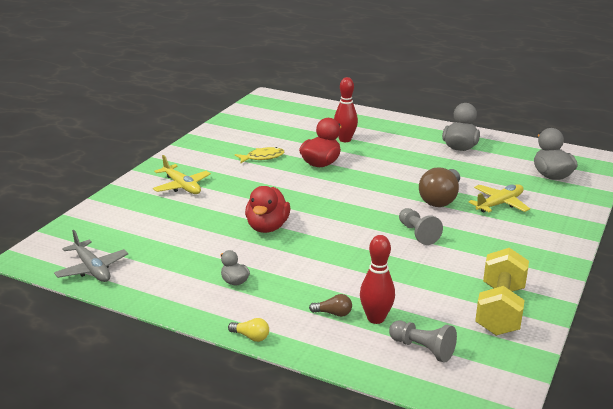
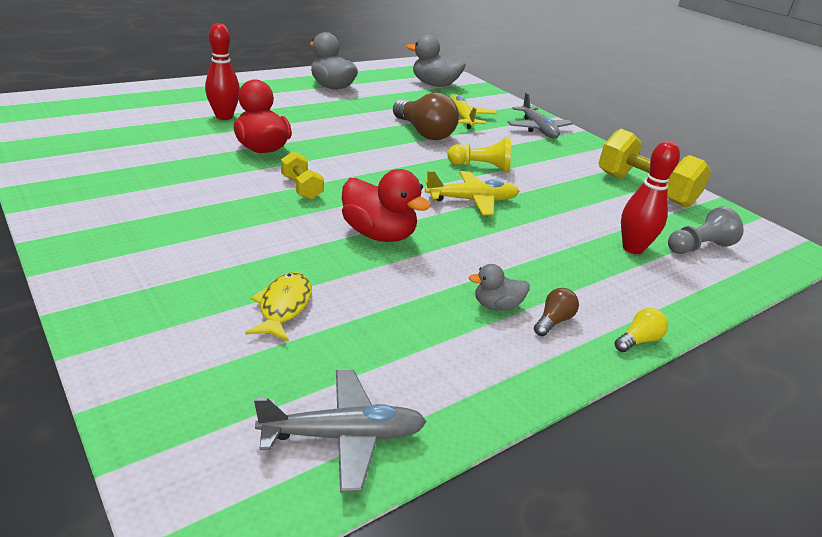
camera: 65 degrees left, 5 degrees up
(182, 186) = (171, 252): yellow plane -> yellow plane (472, 200)
(262, 157) = (184, 170): yellow fish -> yellow fish (283, 306)
(289, 190) = (301, 188): none -> yellow dumbbell
(333, 313) = (611, 267): brown light bulb -> brown light bulb (553, 321)
(417, 234) = (481, 167): grey pawn -> yellow pawn
(543, 238) = (538, 129): none -> grey plane

